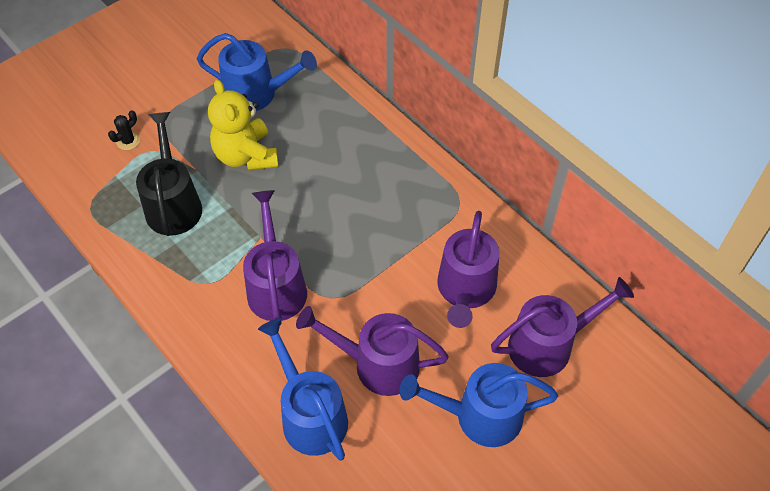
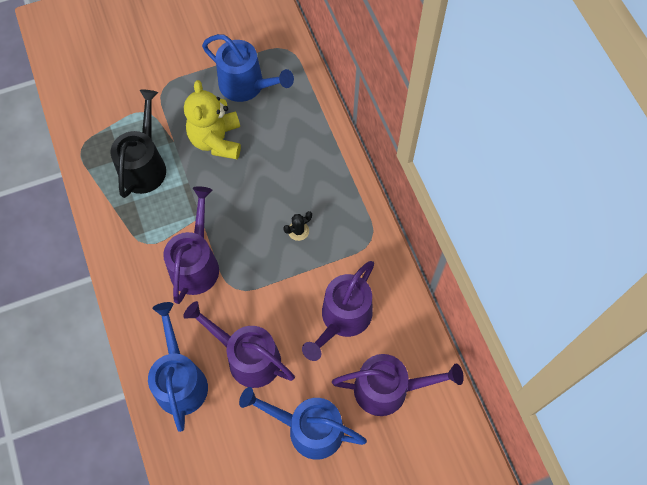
camera: 20 degrees right, 10 degrees up
(128, 141) = (130, 98): black cactus -> black cactus (298, 231)

